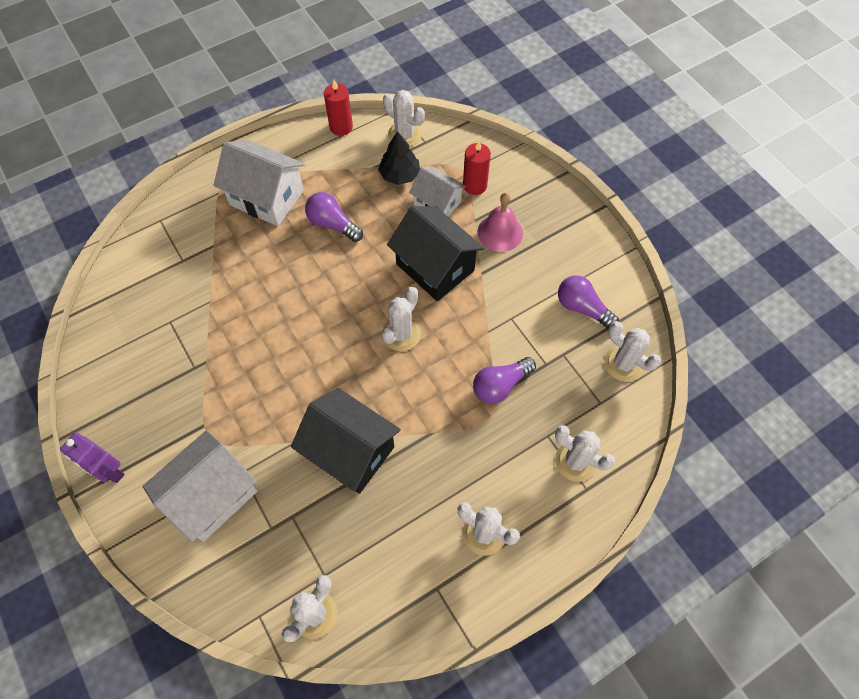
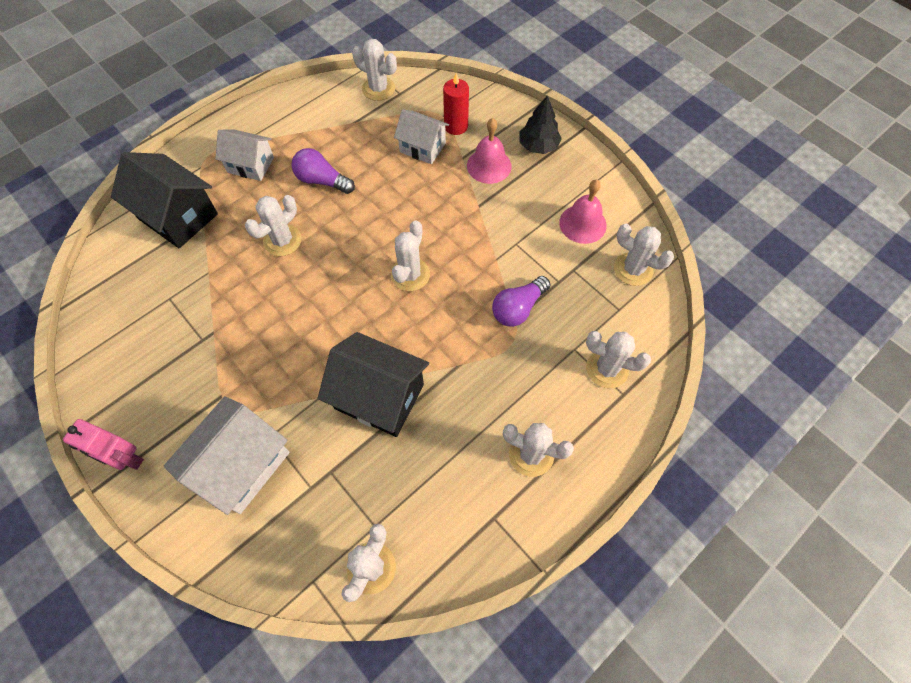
camera: 10 degrees left, 0 degrees up
(110, 471) = (127, 459): purple robot -> pink robot
(267, 198) = (251, 165): white house -> white house, size x0.63
(284, 280) = (282, 240): none -> white cactus
(341, 127) = (314, 90): red candle -> none
(399, 175) = (380, 126): black tree -> black tree (538, 146)
(435, 267) = (432, 206): black house -> black house (178, 216)
(582, 308) = (582, 224): purple light bulb -> pink bell

